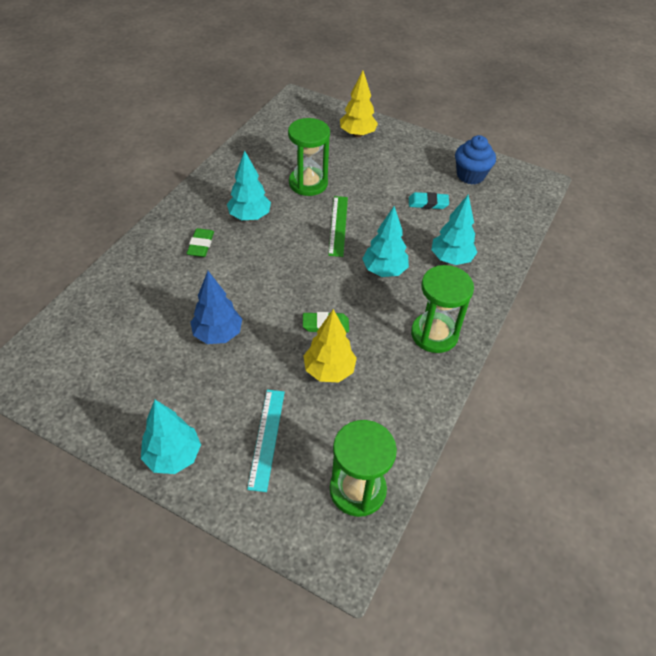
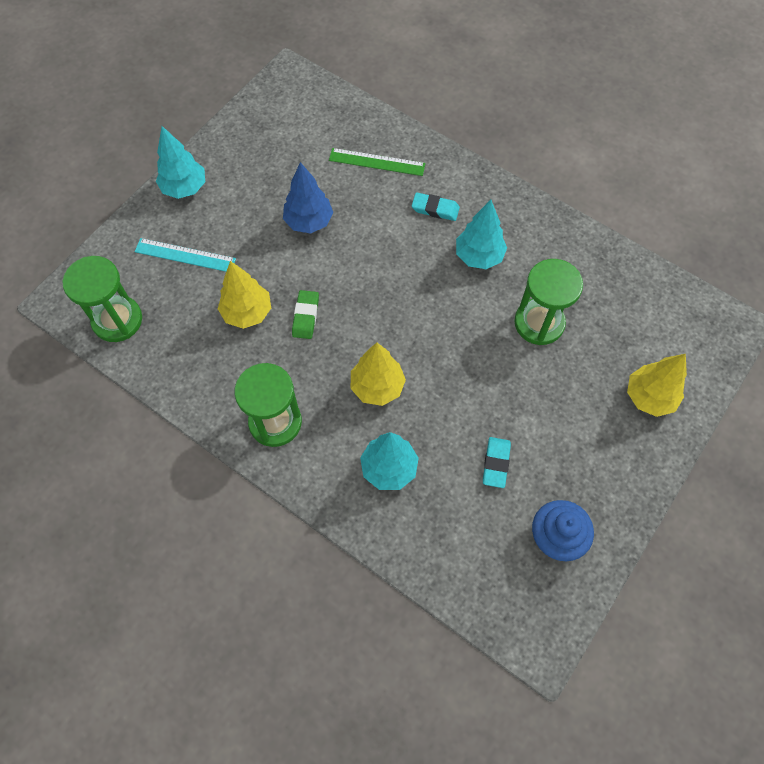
camera: 100 degrees right, 15 degrees up
(201, 245) = (435, 209): green eraser -> turquoise eraser
(338, 225) = (458, 348): green ruler -> green ruler (377, 162)
(384, 270) = (377, 387): turquoise tree -> yellow tree

